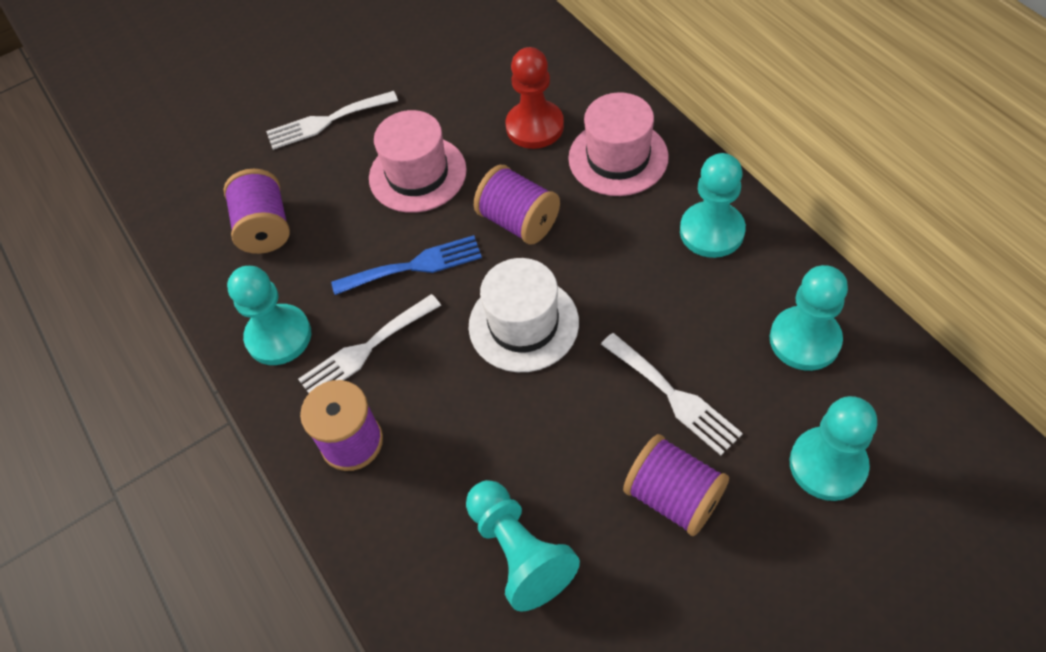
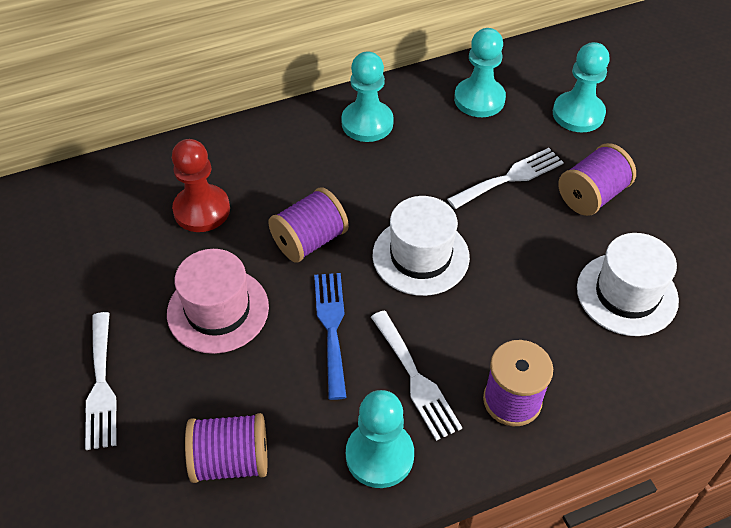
camera: 85 degrees left, 5 degrees down
(519, 552) = (627, 294): turquoise pawn -> white hat
(618, 157) = (266, 161): pink hat -> none

